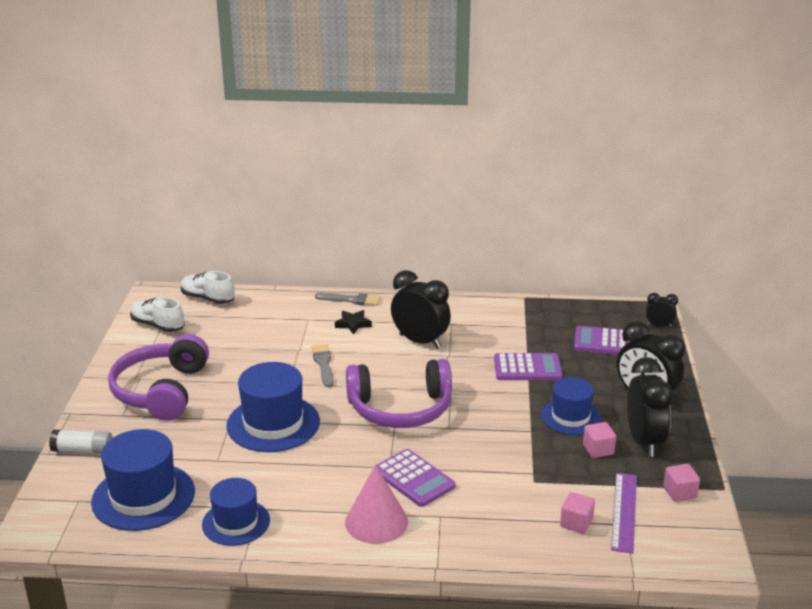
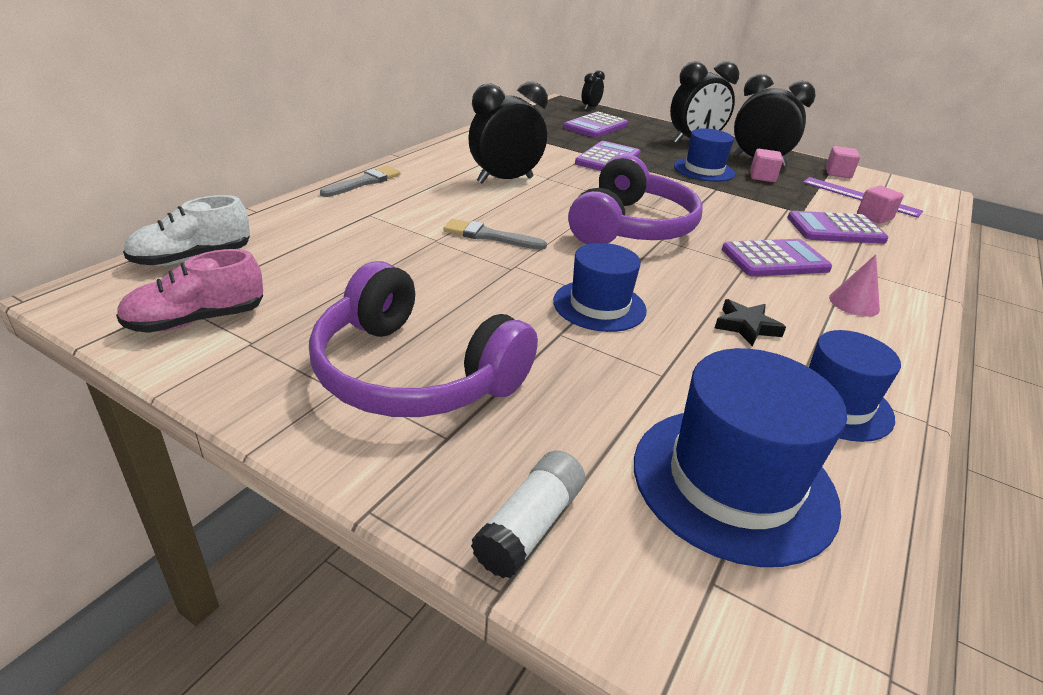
camera: 65 degrees left, 5 degrees up
(158, 325) = (197, 320): white shoe -> pink shoe
(273, 423) = (599, 305): blue hat -> blue hat, size x0.65
(353, 324) = (420, 196): black star -> black star (746, 326)
(376, 522) = (854, 303): pink cone -> pink cone, size x0.59
(514, 503) = (835, 229): none -> purple calculator

